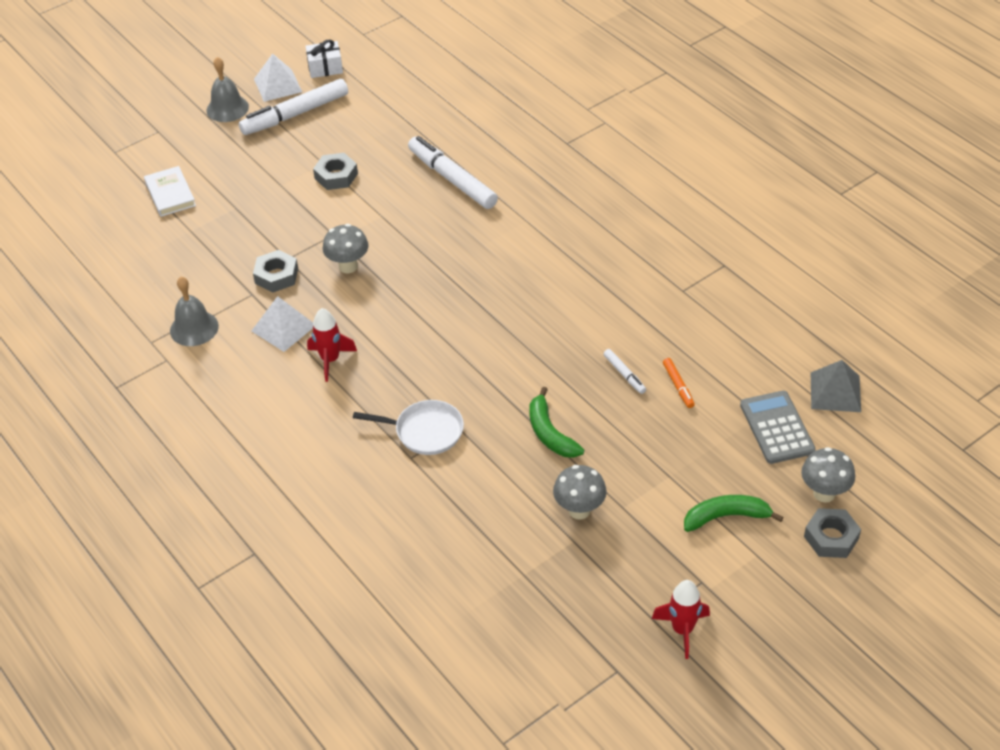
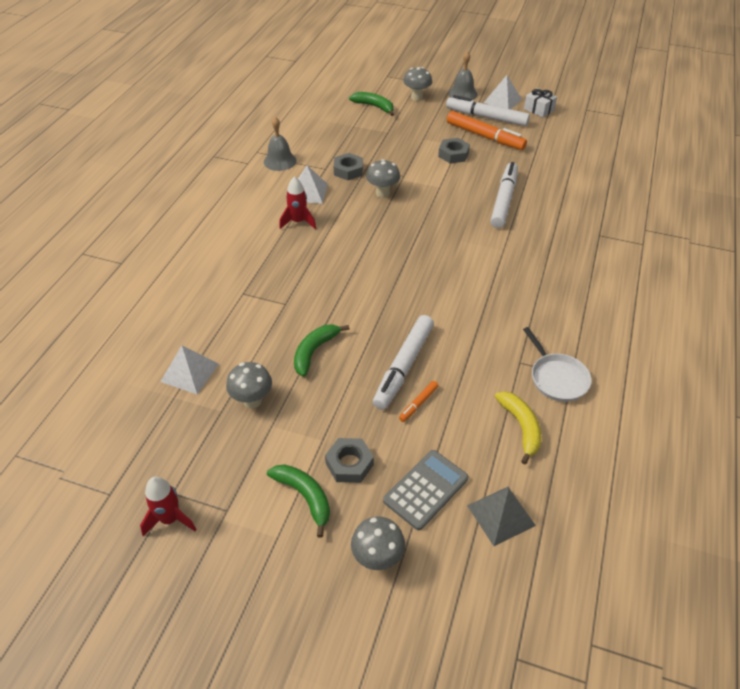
camera: 55 degrees right, 0 degrees up
(170, 194) = (374, 106): white book -> green banana
(192, 149) = (417, 97): none -> grey mushroom
(329, 135) = (484, 136): none -> orange marker
(425, 431) = (270, 289): white pan -> white pan (557, 378)
(498, 549) = (189, 372): none -> white pyramid
(624, 374) = (404, 366): white marker -> white marker, size x2.20
(756, 330) = (521, 427): none -> yellow banana
(831, 537) = (330, 587): grey nut -> grey nut (349, 464)

